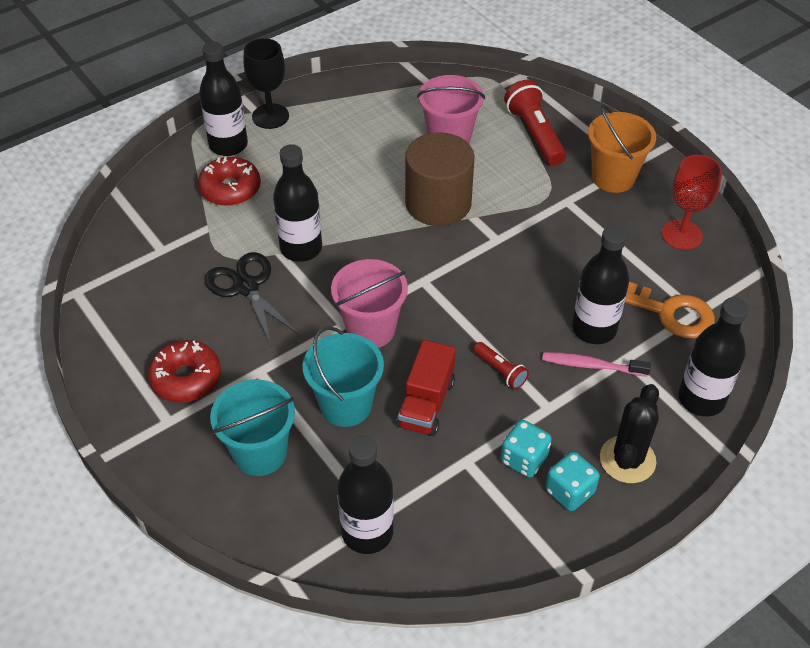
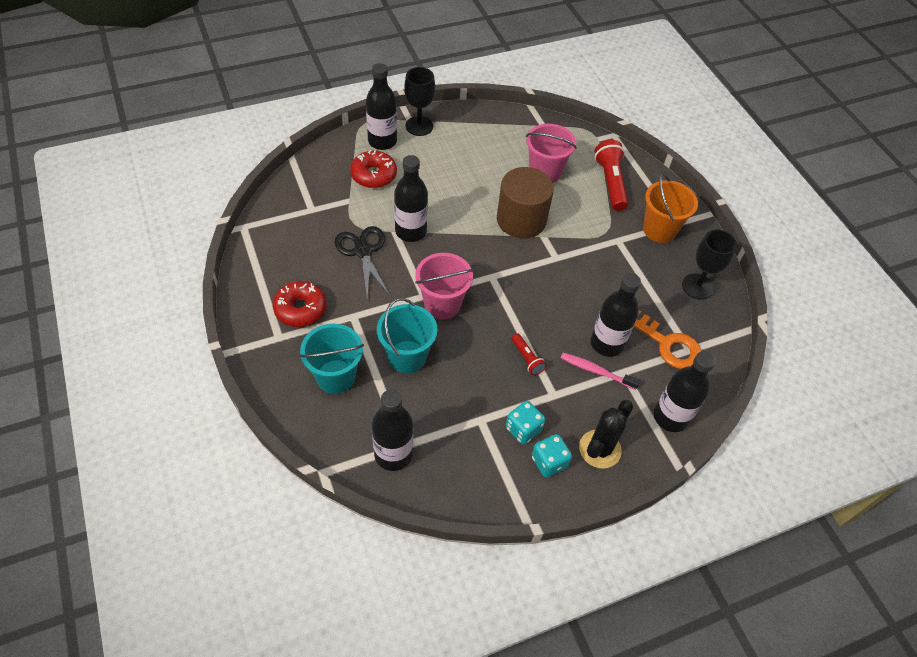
camera: 10 degrees right, 5 degrees up
(426, 403) = (465, 369): red truck -> none
(681, 235) = (697, 286): red goblet -> black goblet

